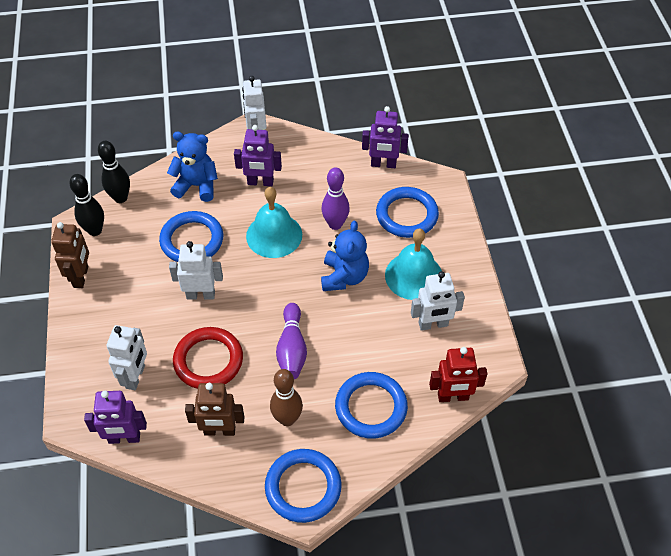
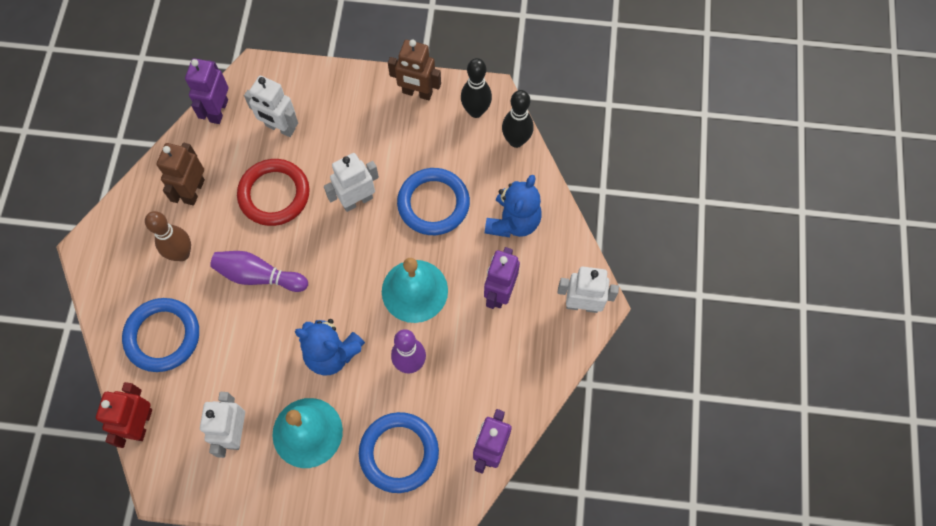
camera: 105 degrees right, 15 degrees up
(200, 295) = (357, 200): white robot -> white robot turned 135 degrees counterclockwise
(303, 487) = (107, 252): blue ring -> none

